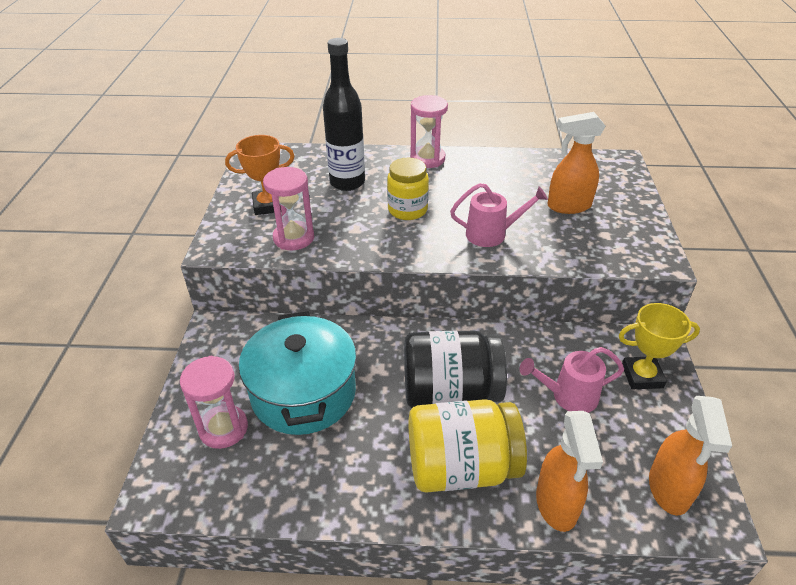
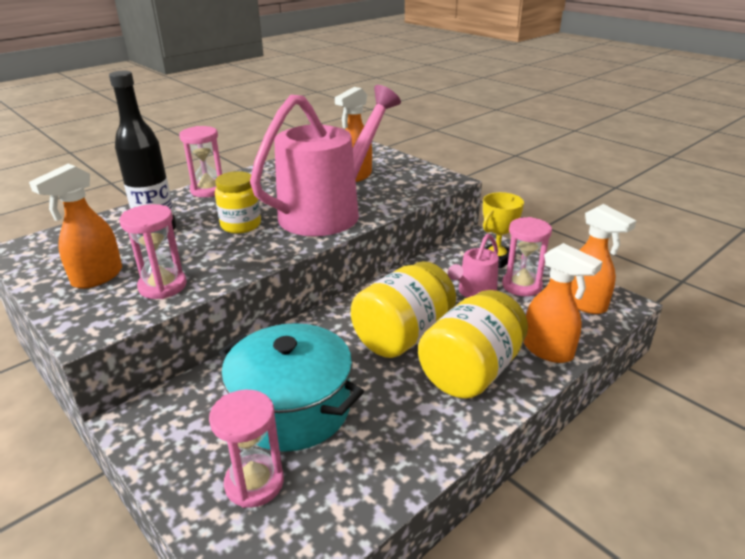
camera: 45 degrees left, 10 degrees down
(268, 205) = (97, 277): orange trophy -> orange spray bottle
(450, 393) = (403, 336): black jar -> yellow jar
(492, 234) = (329, 211): pink watering can -> pink watering can, size x2.18
(627, 422) = (521, 285): none -> pink hourglass

